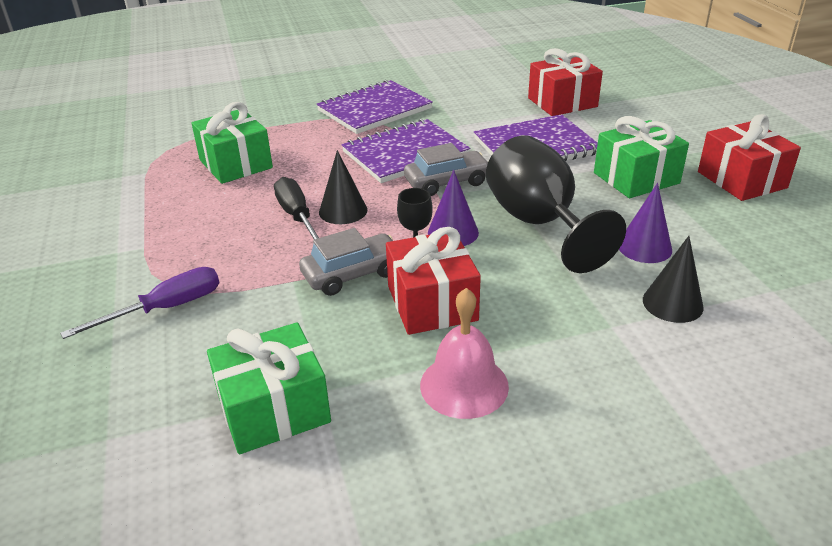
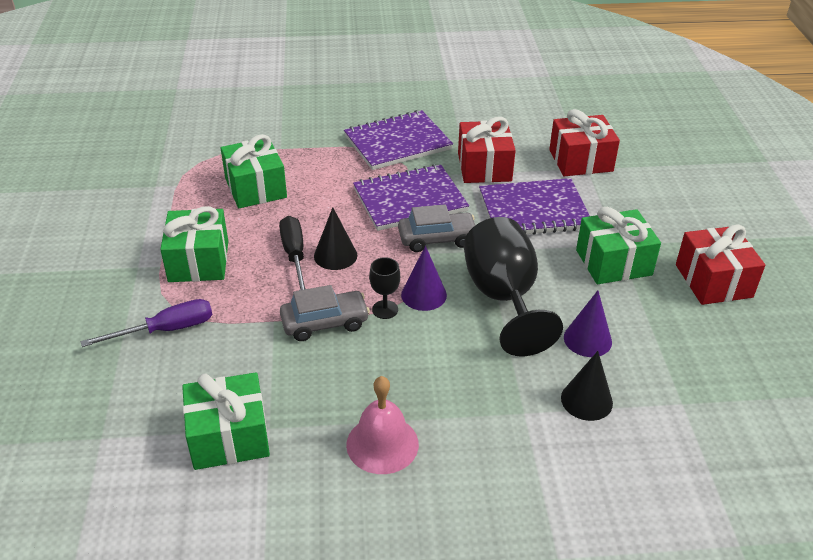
camera: 10 degrees right, 5 degrees up
(188, 237) = (198, 261): none -> green gift
(432, 303) = (382, 363): red gift -> red gift (484, 167)

